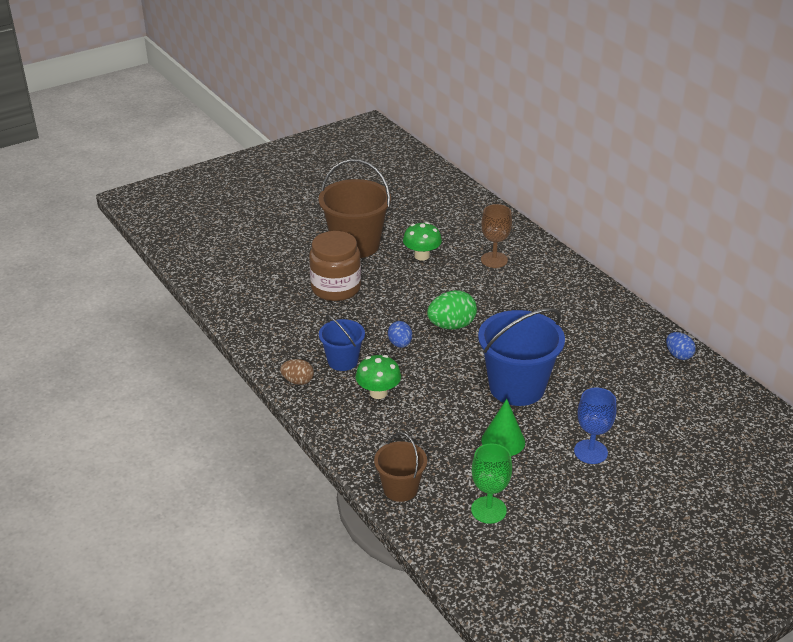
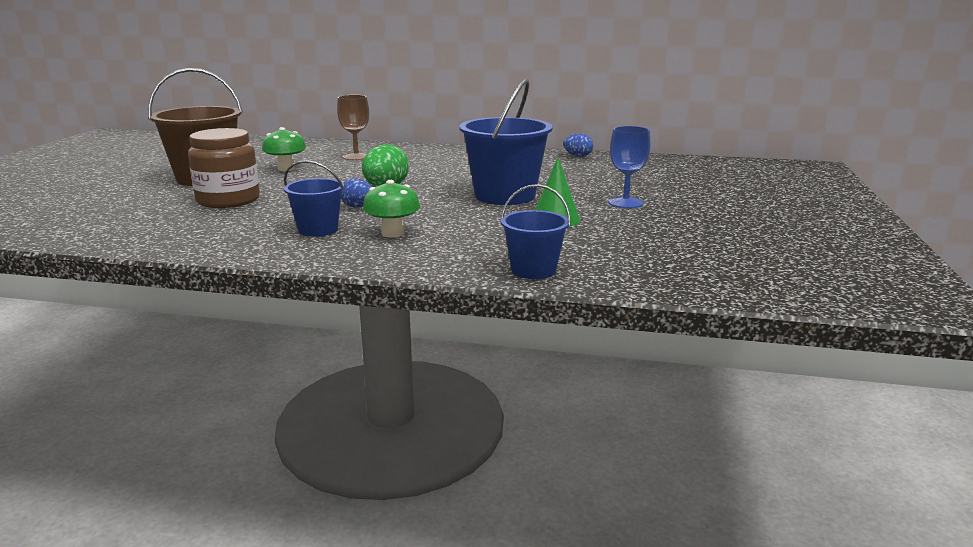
camera: 45 degrees left, 15 degrees down
(298, 381) = (291, 254): brown egg -> none
(400, 488) = (533, 270): brown bucket -> blue bucket
(488, 510) = (628, 251): green goblet -> none

